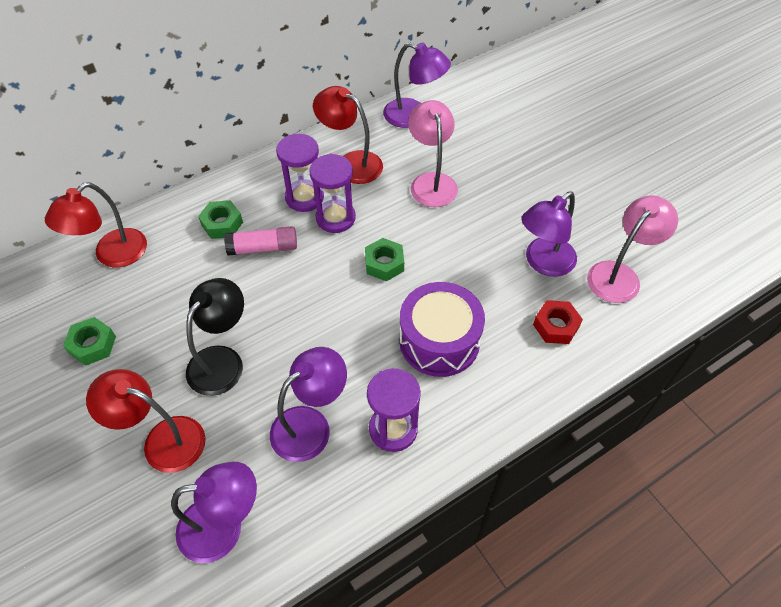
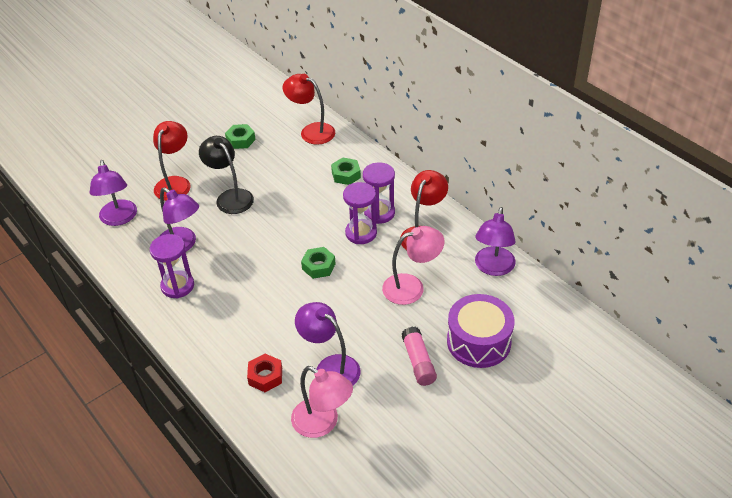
camera: 85 degrees right, 10 degrees down
(222, 360) = (230, 197): black lamp -> black lamp turned 150 degrees counterclockwise
(263, 248) = (326, 199): pink glue stick -> pink glue stick (418, 362)
(439, 341) = (249, 304): purple drum -> purple drum (478, 341)

